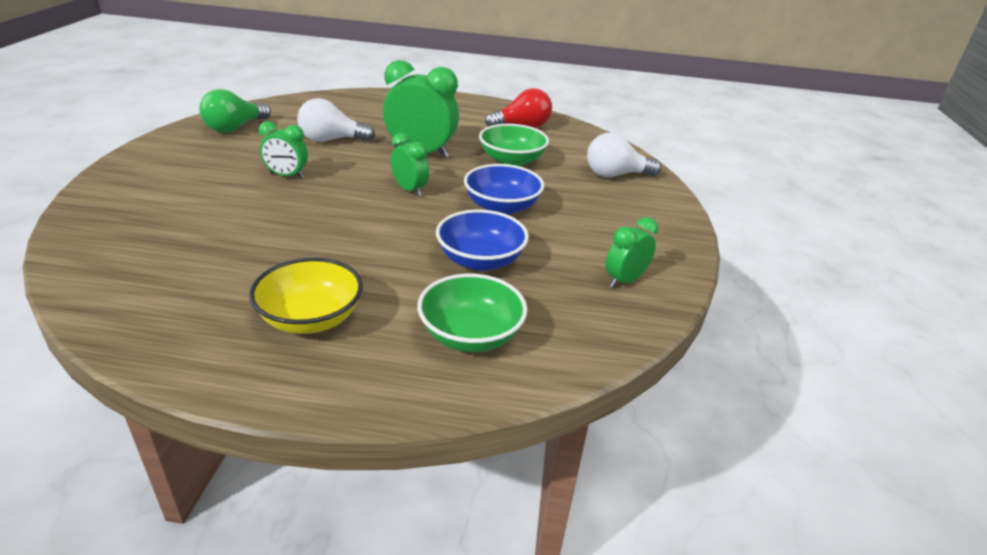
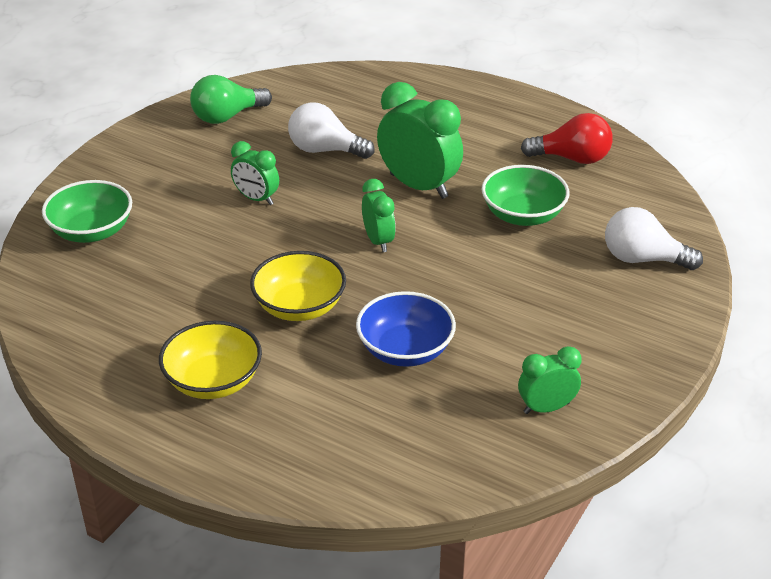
camera: 25 degrees right, 5 degrees up
(366, 244) = (299, 306): none -> yellow bowl
(470, 335) = (348, 433): green bowl -> green bowl (91, 231)
(502, 207) = (469, 284): blue bowl -> none

